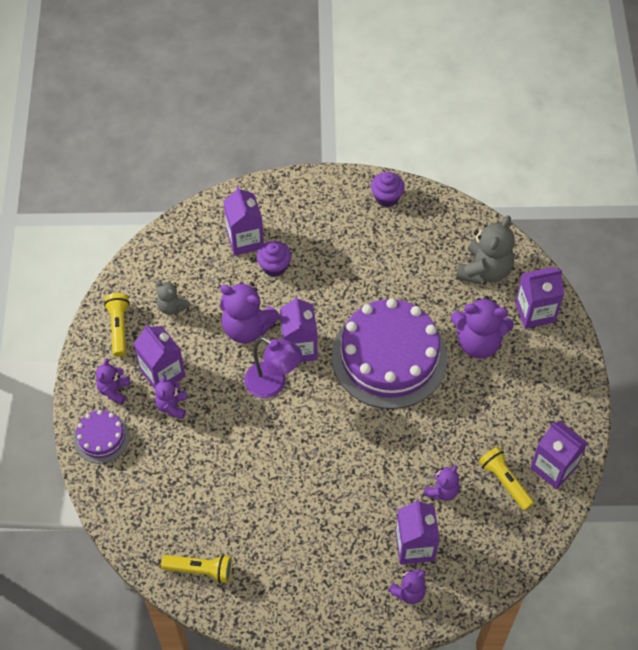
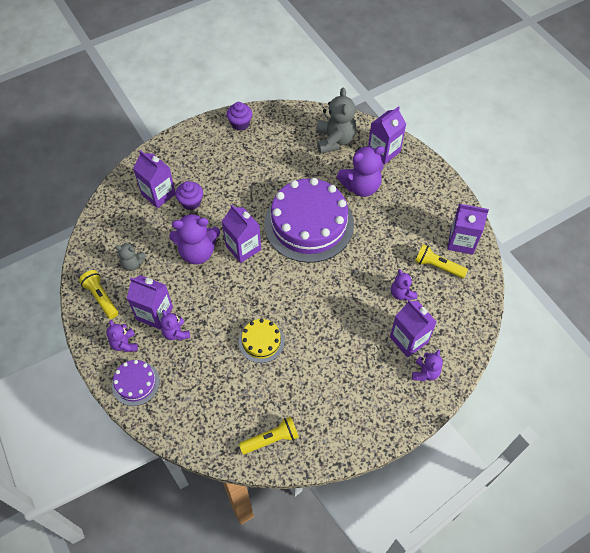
camera: 30 degrees left, 0 degrees up
(254, 462) = (261, 341): none -> yellow cake
(273, 384) = (240, 281): purple lamp -> none
(442, 491) = (401, 293): purple teddy bear -> purple teddy bear turned 150 degrees clockwise

